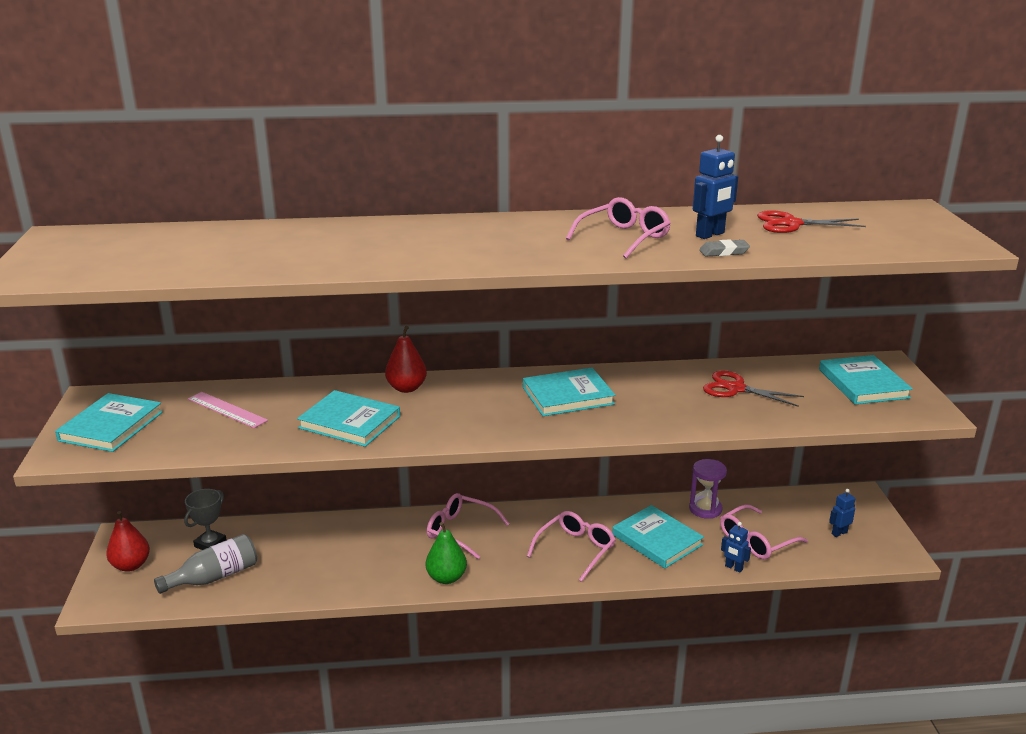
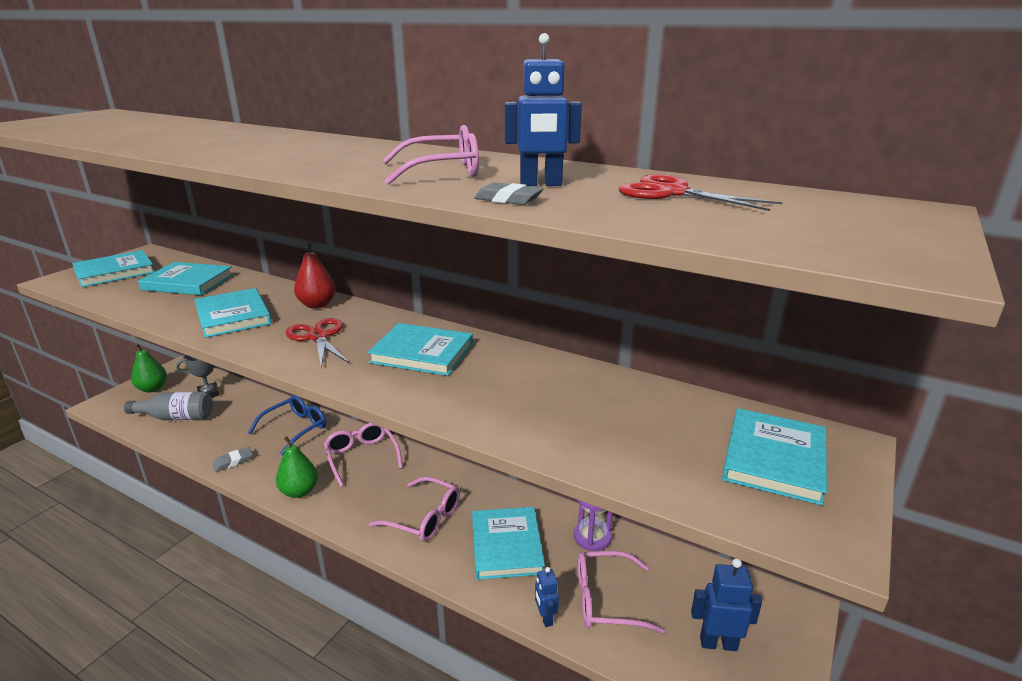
camera: 35 degrees right, 0 degrees up
(131, 565) = (152, 388): red pear -> green pear
(227, 409) = (188, 282): pink ruler -> turquoise book
(345, 584) = (233, 461): none -> grey eraser
(361, 535) = (295, 428): none -> blue glasses
(575, 550) = (424, 518): pink glasses -> pink glasses turned 45 degrees clockwise
(735, 388) = (597, 405): red scissors -> red scissors (318, 337)
(839, 533) = (718, 643): blue robot -> blue robot, size x1.60

